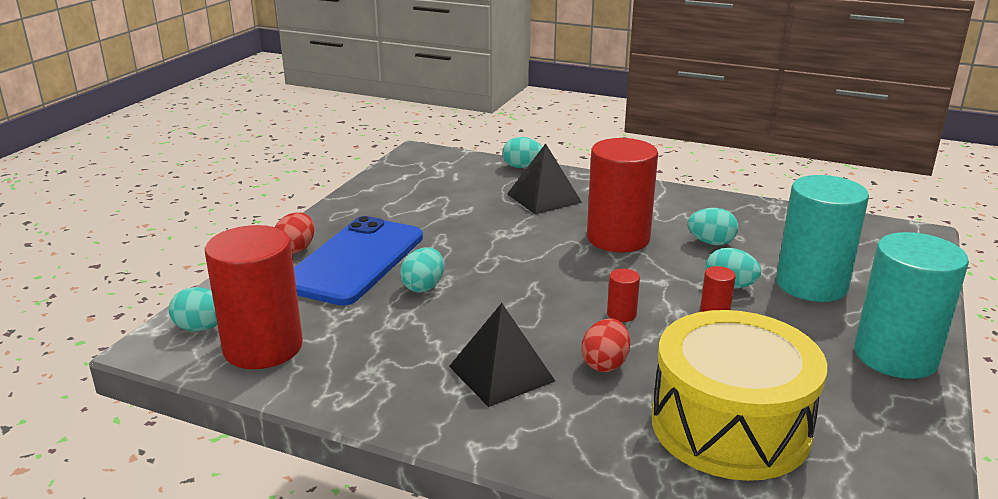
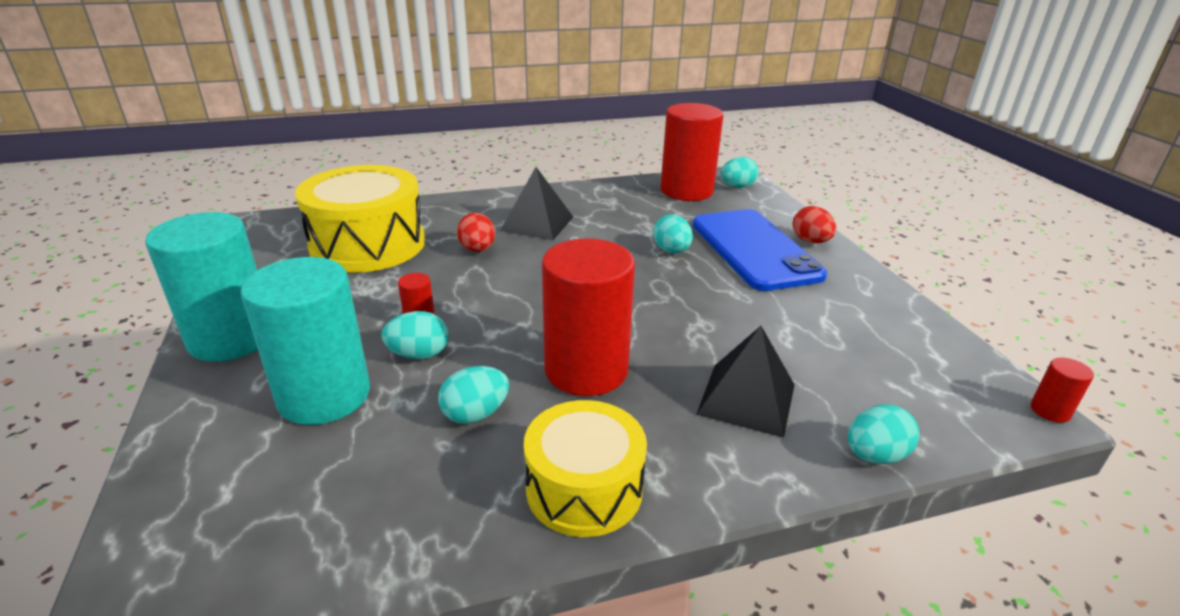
camera: 140 degrees right, 5 degrees up
(621, 314) = (499, 287): red cylinder -> red cylinder (1050, 411)
(676, 201) = (584, 488): none -> yellow drum

